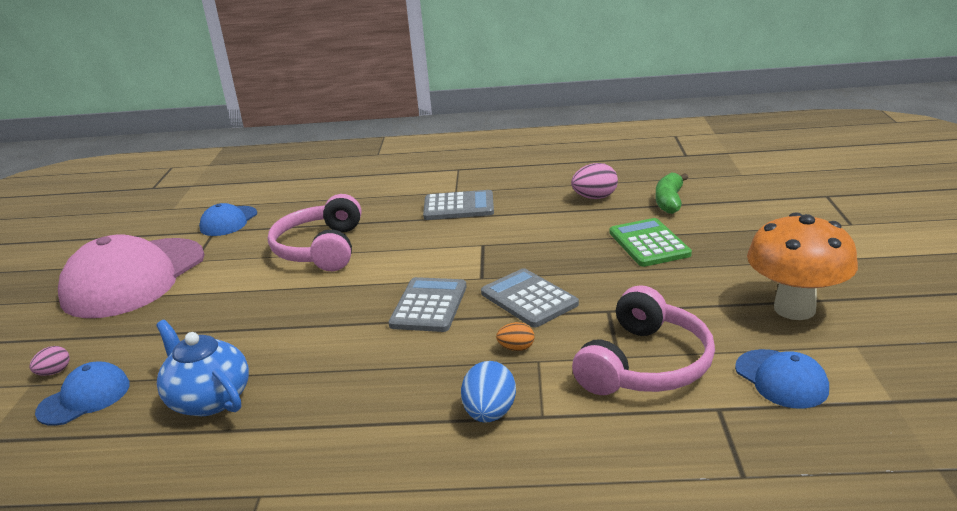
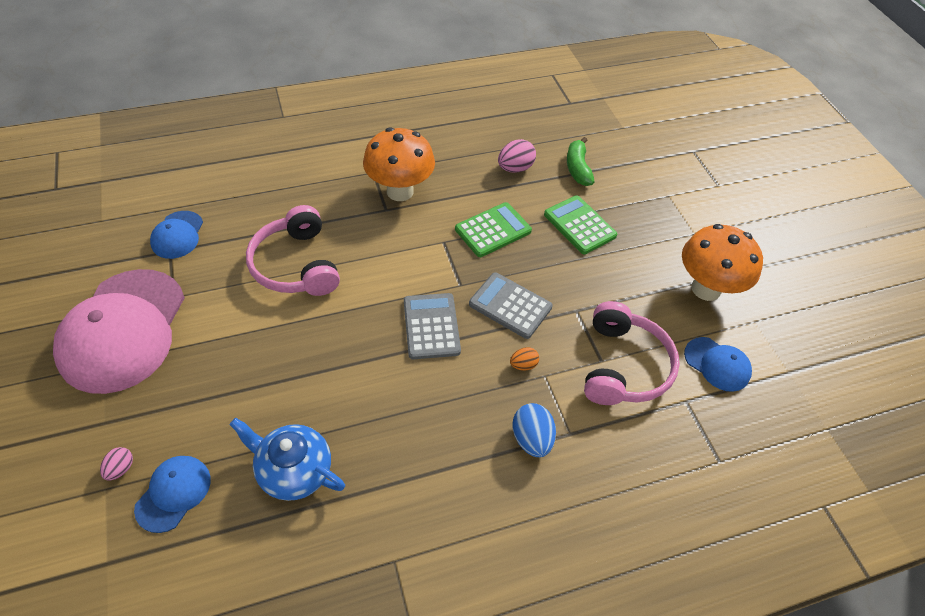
camera: 25 degrees left, 25 degrees up
(459, 206) = (400, 191): grey calculator -> orange mushroom
(543, 240) = (493, 230): none -> green calculator

